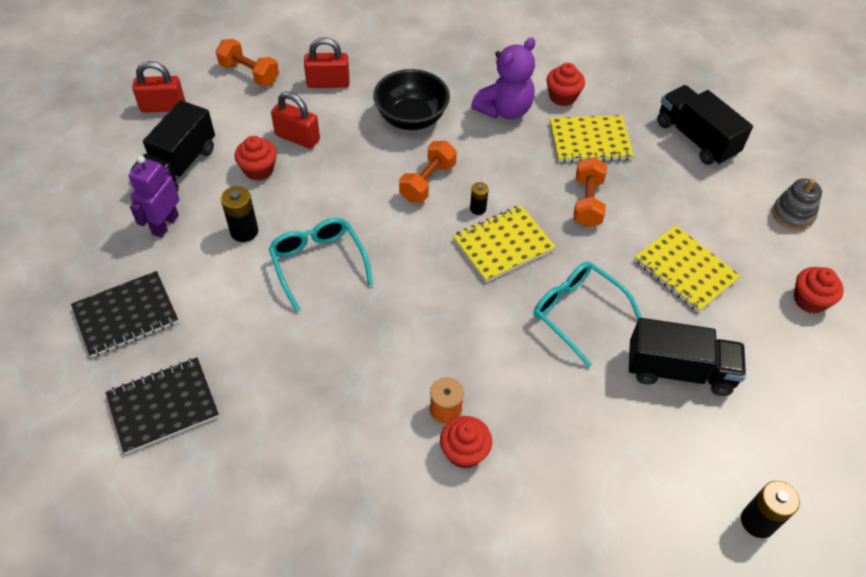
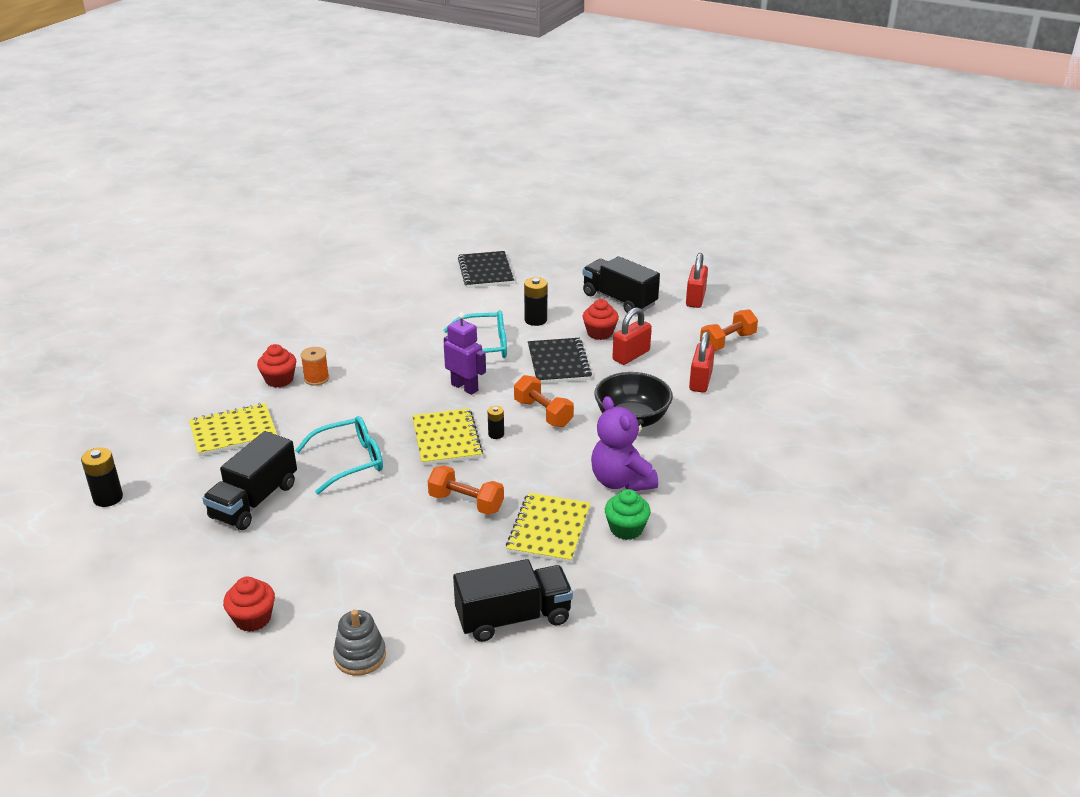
camera: 110 degrees right, 20 degrees down
(163, 406) = (405, 279): black notebook -> black notebook (558, 363)
(165, 224) = (561, 290): purple robot -> purple robot (465, 387)
(562, 97) = (626, 529): red cupcake -> green cupcake
(685, 270) = (347, 542): yellow notebook -> yellow notebook (233, 432)

